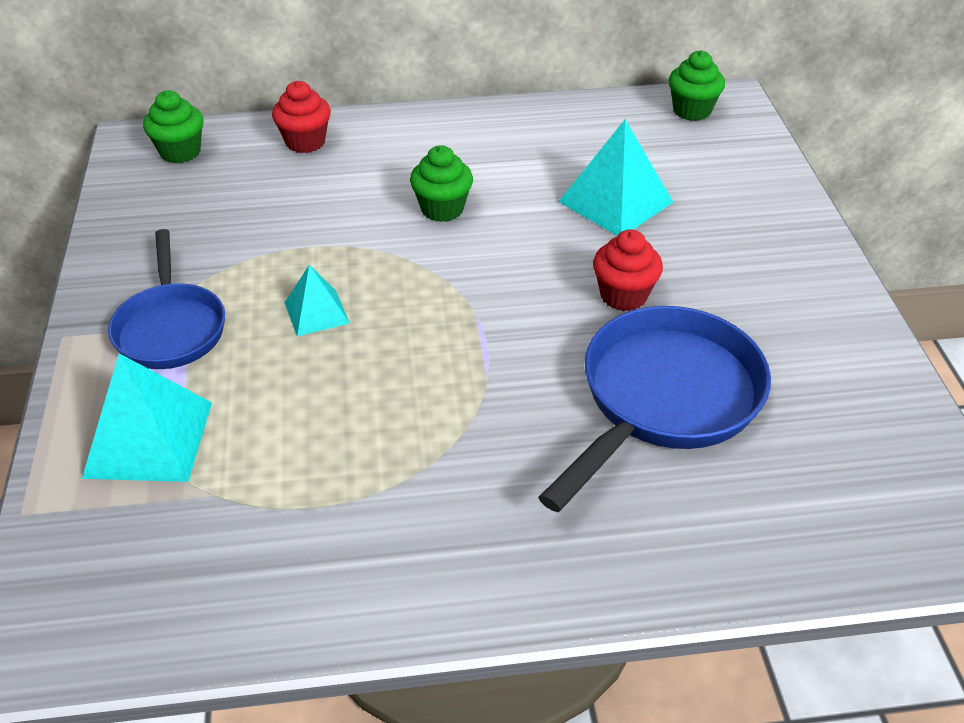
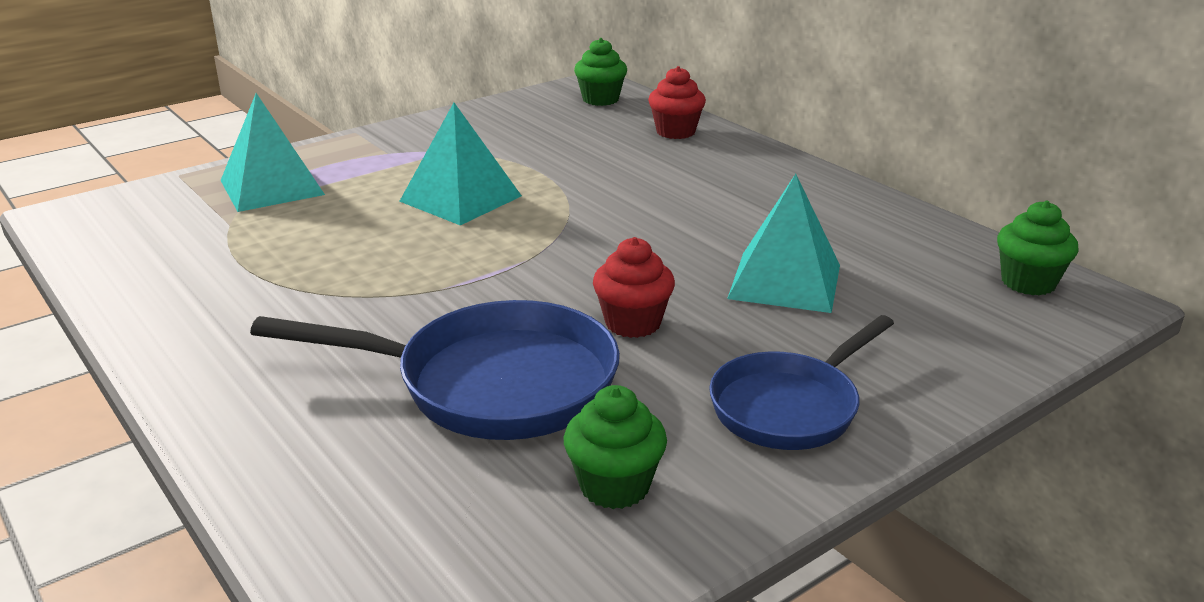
camera: 60 degrees right, 15 degrees down
(170, 328) = (393, 158): blue pan -> blue pan (790, 407)
(316, 312) = (461, 198): turquoise pyramid -> turquoise pyramid, size x1.72
(442, 209) = (658, 206): green cupcake -> green cupcake (614, 486)

